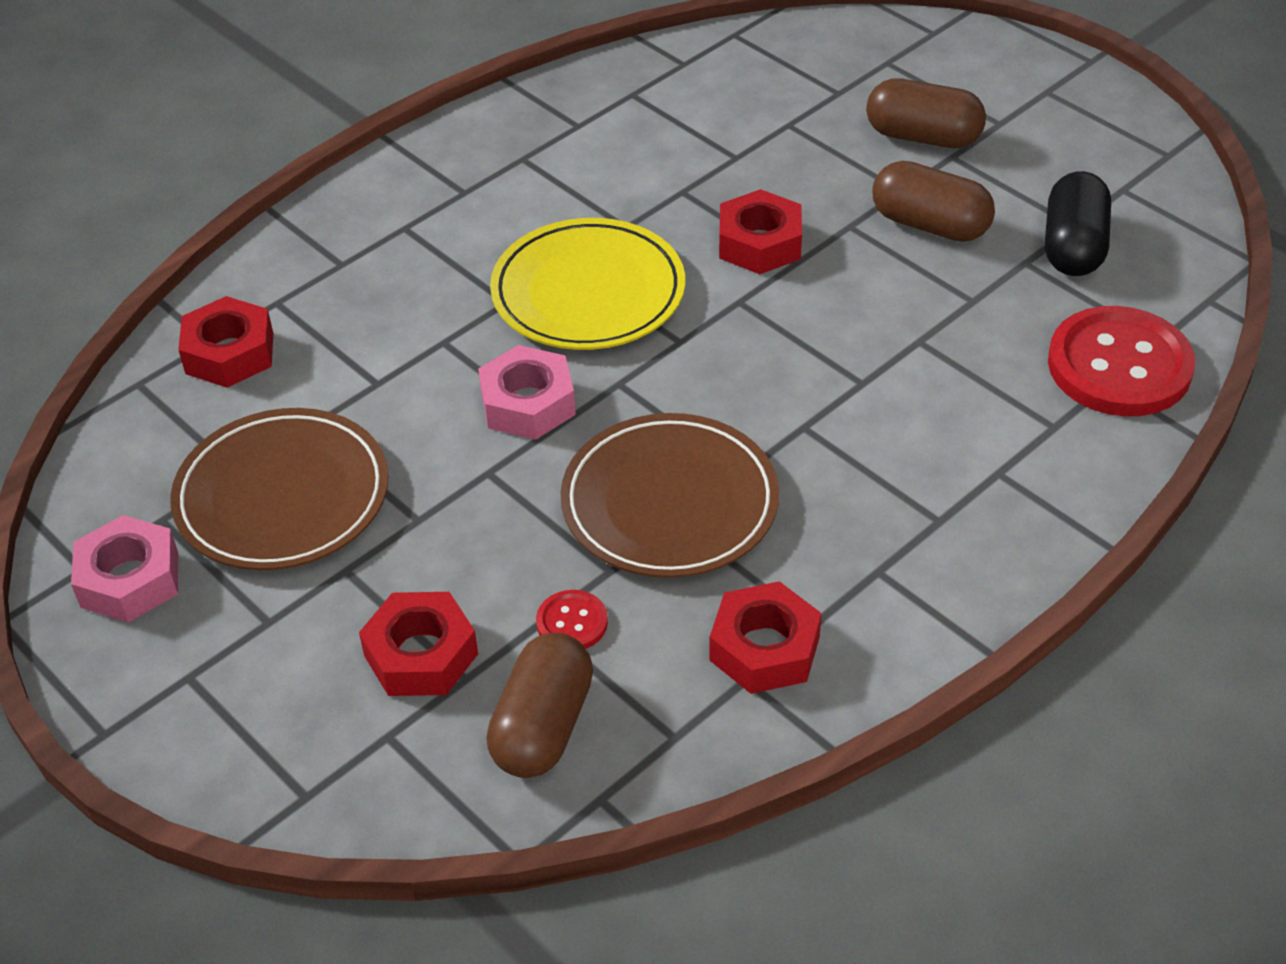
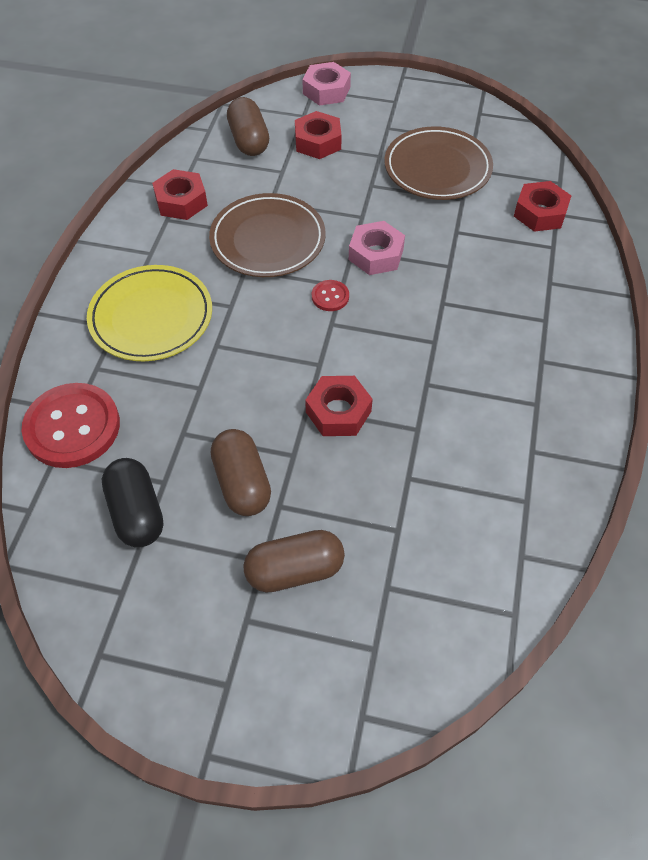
camera: 145 degrees right, 10 degrees up
(129, 579) = (457, 117): pink nut -> pink nut (326, 90)
(572, 622) = (269, 177): red button -> red button (330, 296)
(588, 292) = (406, 329): yellow plate -> yellow plate (151, 317)
(930, 225) = (242, 483): brown capsule -> brown capsule turned 75 degrees clockwise

